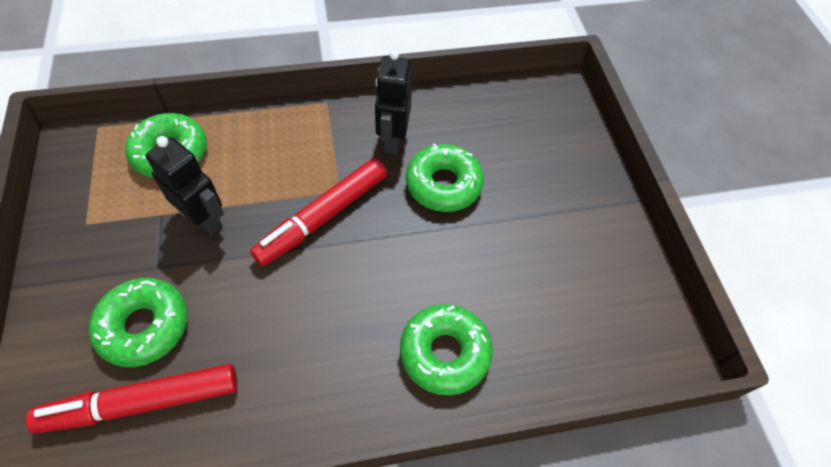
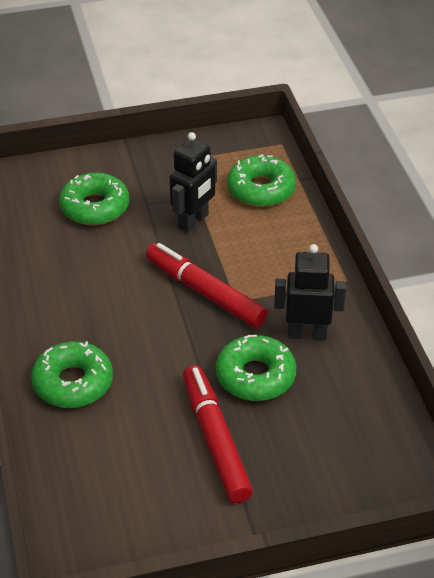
camera: 90 degrees right, 15 degrees down
(142, 402) = (36, 218): red marker -> red marker (215, 440)

